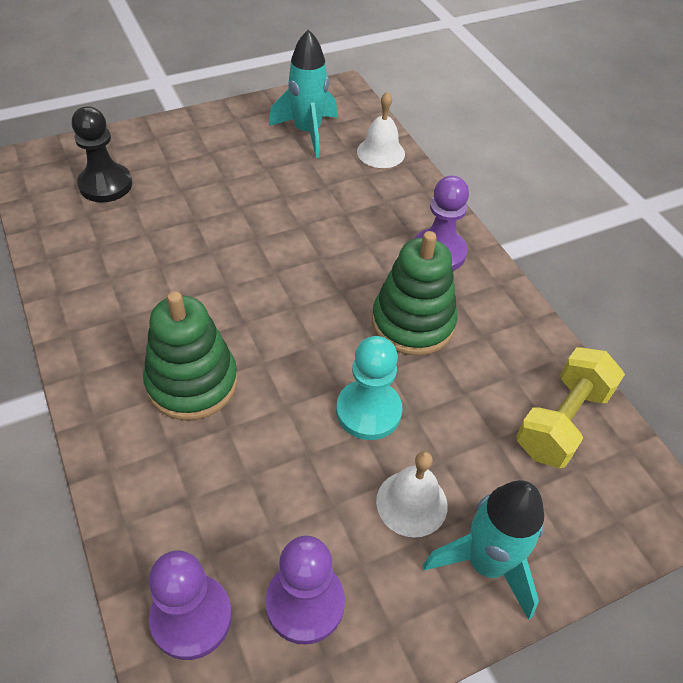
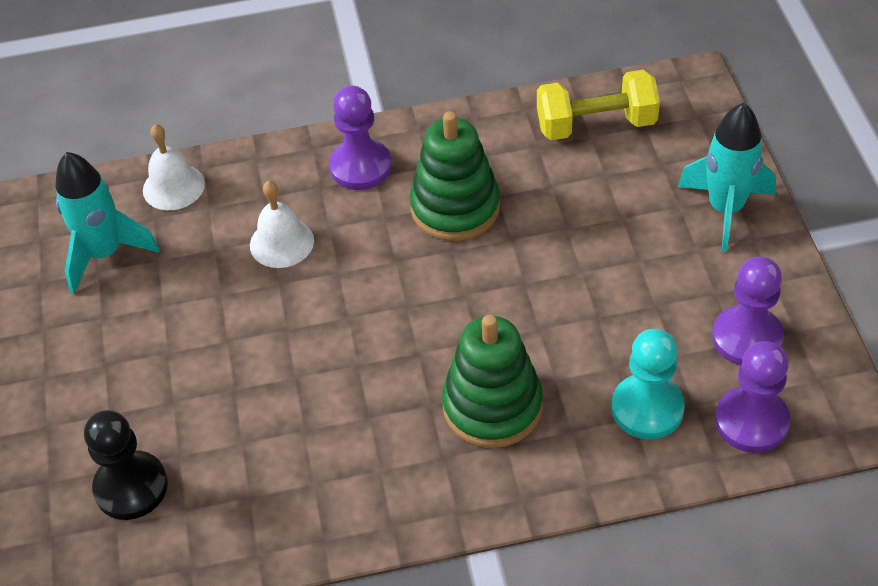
camera: 70 degrees left, 0 degrees up
(368, 411) = (558, 262): turquoise pawn -> turquoise pawn (647, 408)
(411, 503) = (662, 248): white bell -> white bell (281, 242)
(562, 421) = (596, 125): yellow dumbbell -> yellow dumbbell turned 60 degrees counterclockwise

